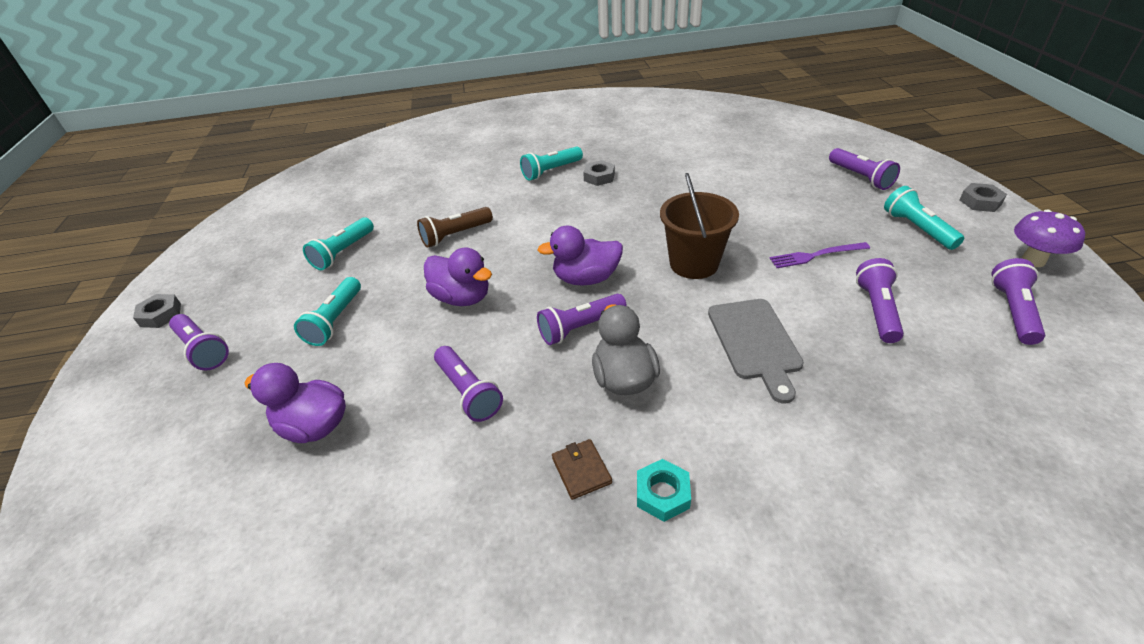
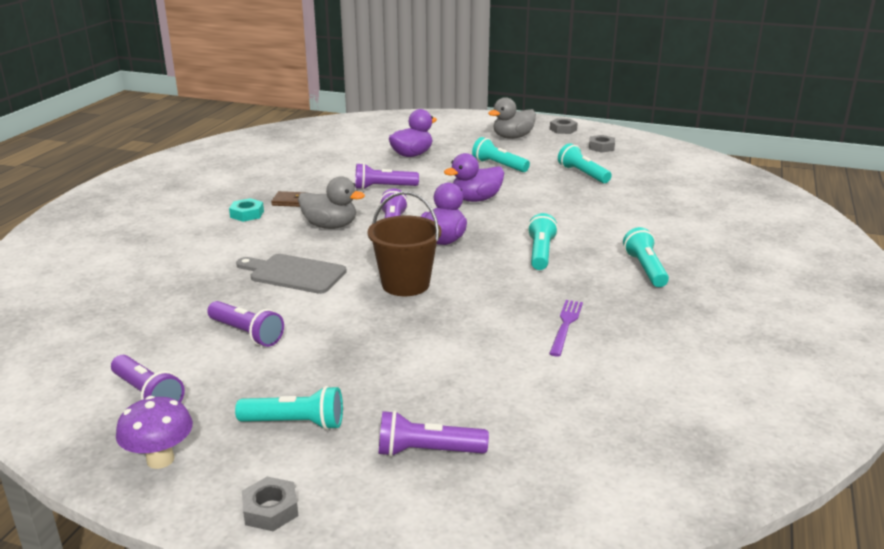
camera: 115 degrees right, 15 degrees down
(203, 350) = (512, 137): purple flashlight -> grey duck
(455, 235) = (564, 210): brown flashlight -> none
(564, 219) = (541, 253): none -> turquoise flashlight
(599, 177) = (607, 289): grey nut -> grey nut (601, 147)
(816, 255) = (339, 342): purple fork -> purple fork (565, 326)

